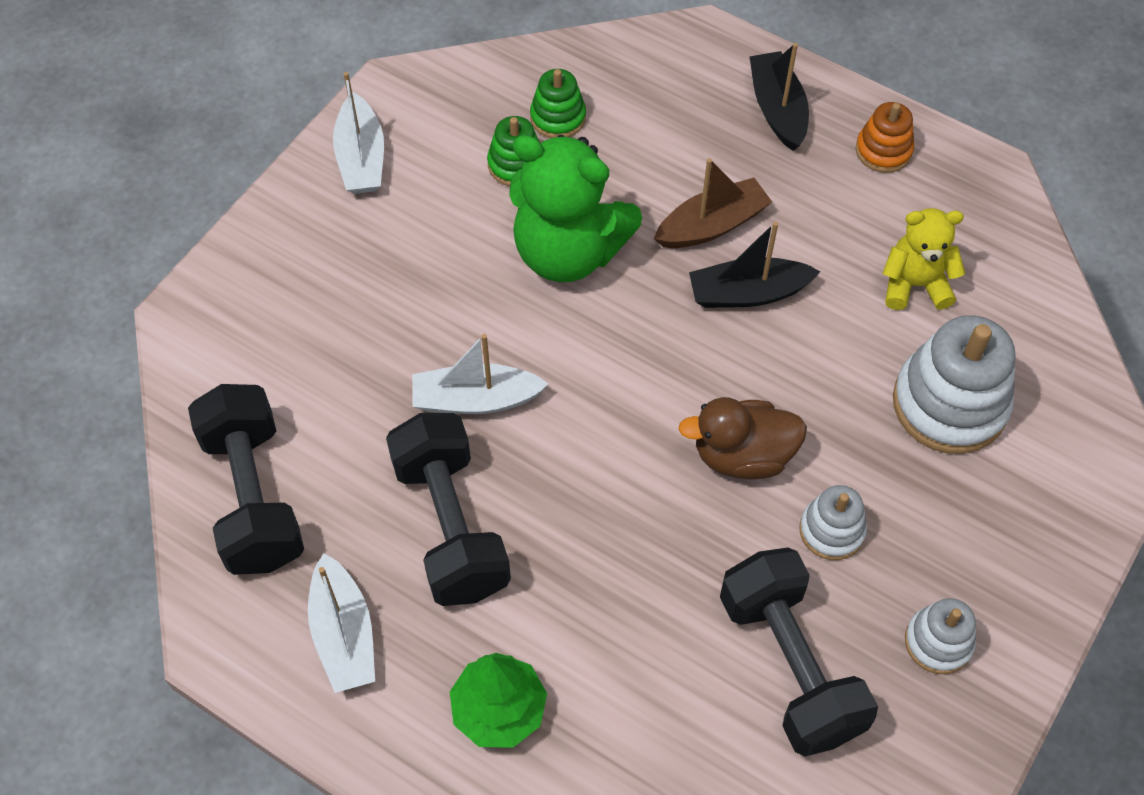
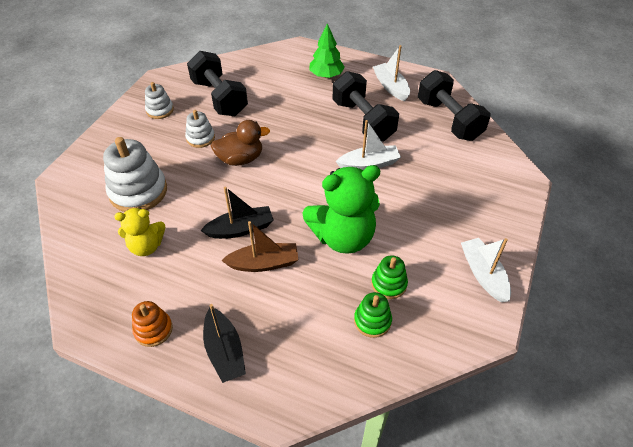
camera: 170 degrees right, 10 degrees down
(568, 251) = (343, 237): green teddy bear -> green teddy bear turned 150 degrees clockwise
(711, 225) = (263, 263): brown boat -> brown boat turned 150 degrees counterclockwise

